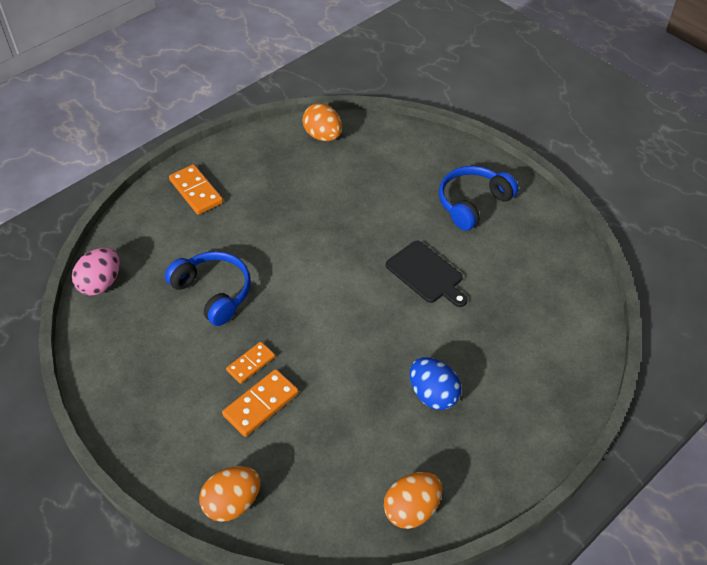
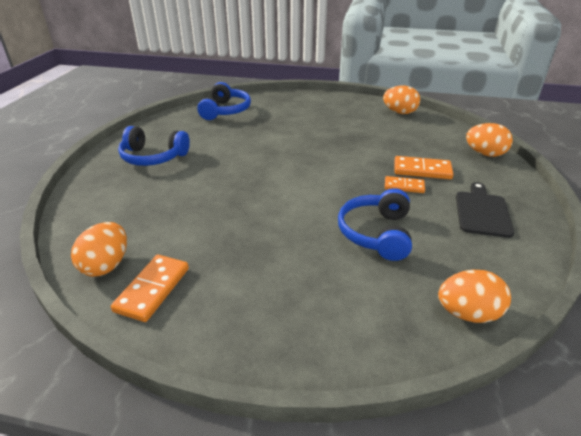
camera: 125 degrees left, 15 degrees down
(101, 283) = (467, 313): pink egg -> orange egg
(196, 191) = (275, 319): orange domino -> orange domino (152, 289)
(426, 274) = (244, 153): black cutting board -> black cutting board (482, 212)
(433, 394) = (331, 125): blue egg -> none
(560, 308) = (225, 111): none -> blue headphones

